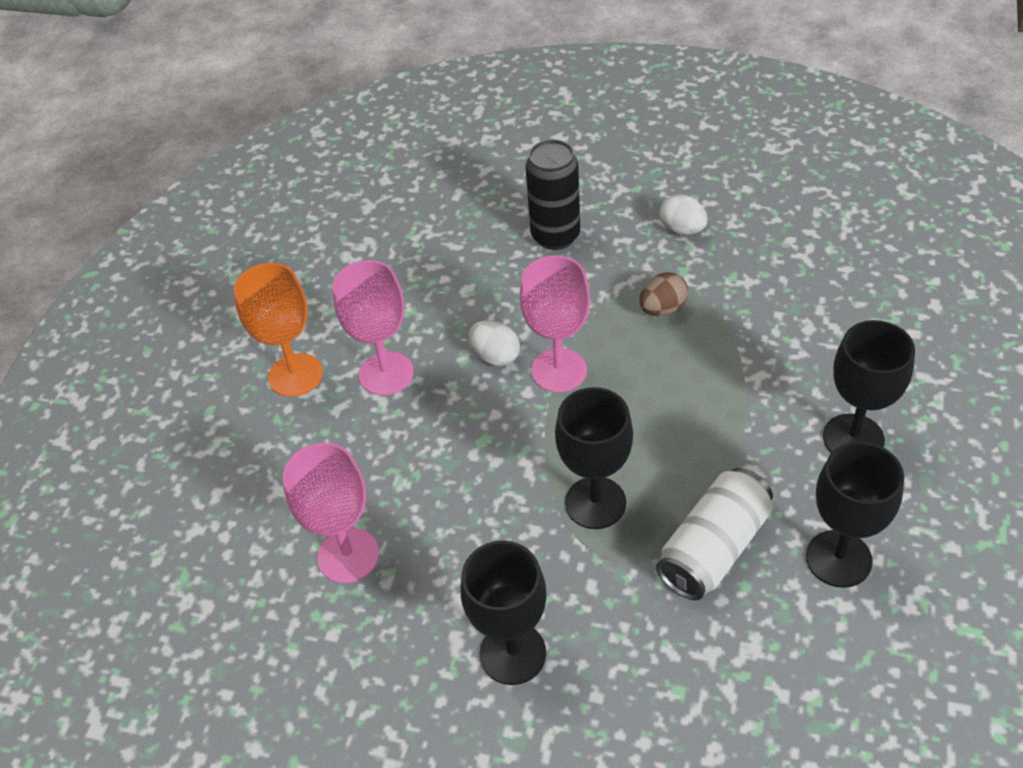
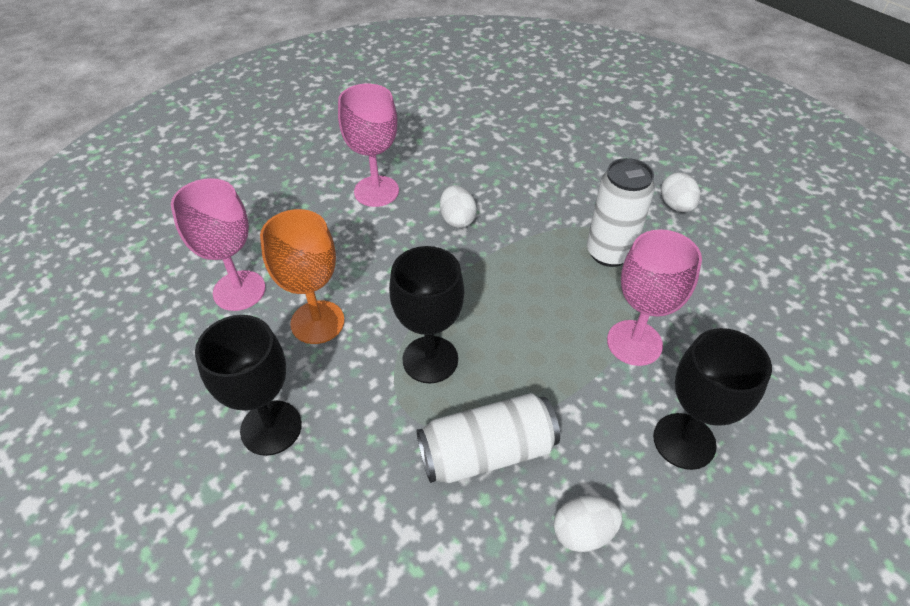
camera: 30 degrees right, 0 degrees up
(295, 375) = (322, 162): orange goblet -> orange goblet (317, 322)
(555, 236) = (574, 164): black can -> none
(559, 370) = (492, 253): pink goblet -> pink goblet (634, 343)
(662, 309) = (609, 253): brown egg -> white can
(838, 559) = (583, 532): black goblet -> white egg

